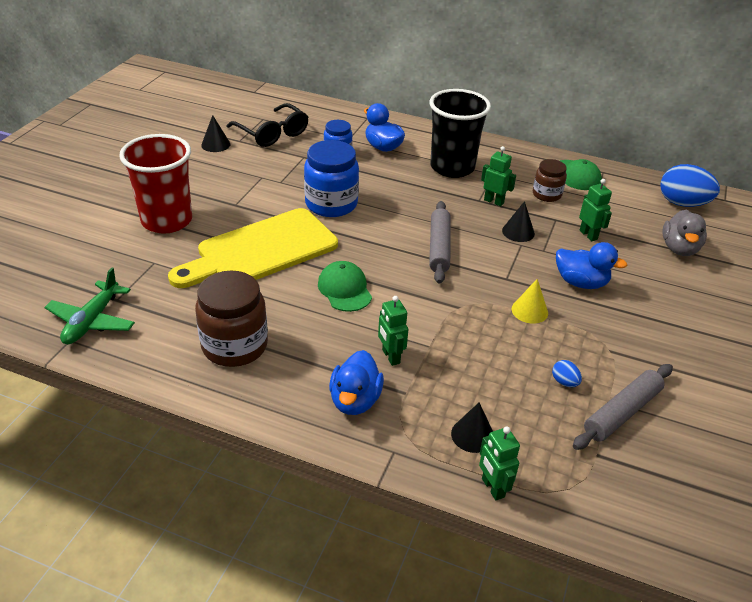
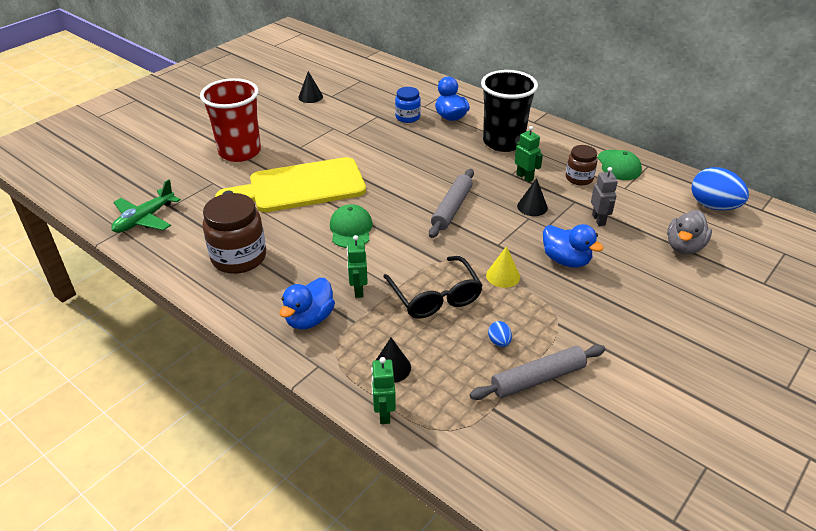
camera: 20 degrees right, 0 degrees up
(272, 133) = (362, 93): black glasses -> black glasses (435, 296)
(331, 204) = (378, 158): blue jar -> none
(588, 235) = (599, 220): green robot -> grey robot

